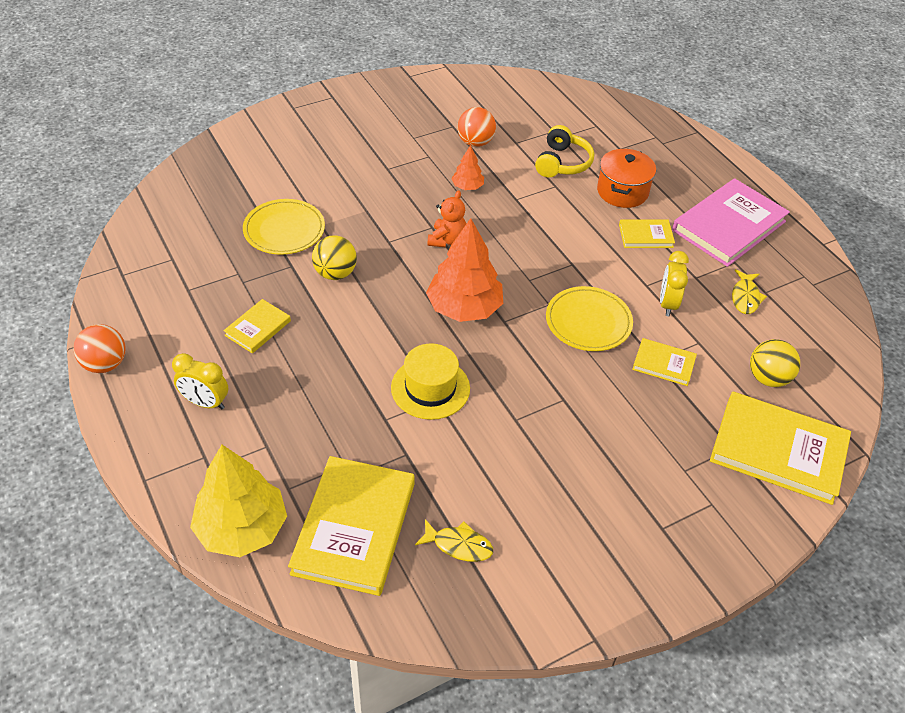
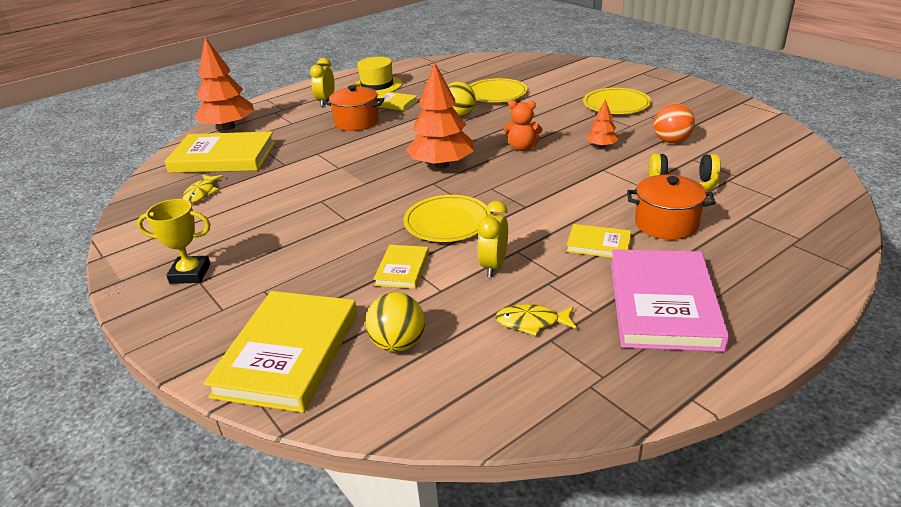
camera: 85 degrees right, 15 degrees down
(105, 364) = (352, 74): orange ball -> none
(242, 528) = (229, 127): yellow tree -> orange tree
(304, 372) = (357, 122): none -> orange pot
(371, 150) = (616, 104): none -> yellow plate
(430, 388) = (349, 164): yellow hat -> yellow hat (377, 86)
(645, 236) = (599, 244): yellow book -> yellow book turned 60 degrees counterclockwise
(647, 538) = (190, 274): none -> yellow trophy
(667, 304) = (493, 266): yellow clock -> yellow clock turned 75 degrees counterclockwise
(728, 226) = (663, 304): pink book -> pink book turned 60 degrees clockwise

